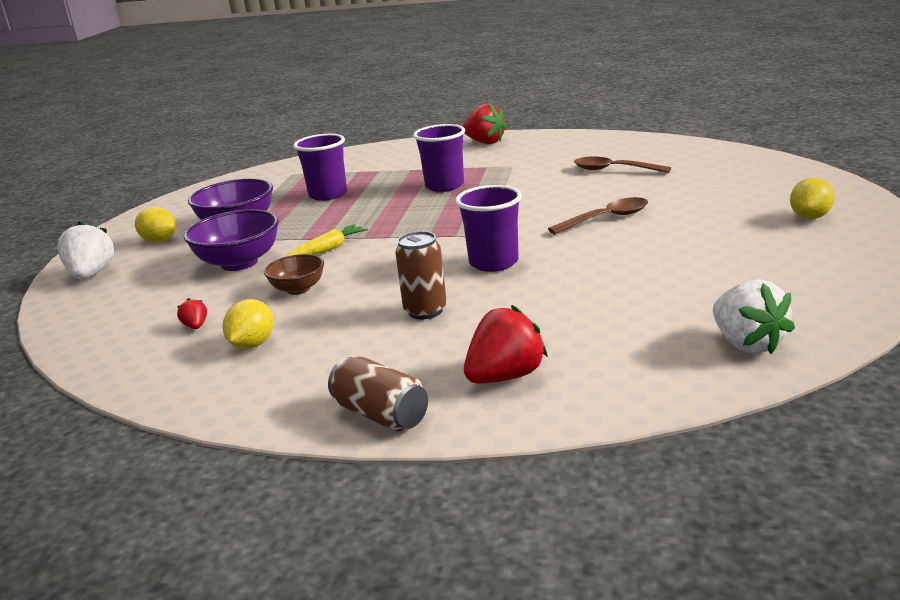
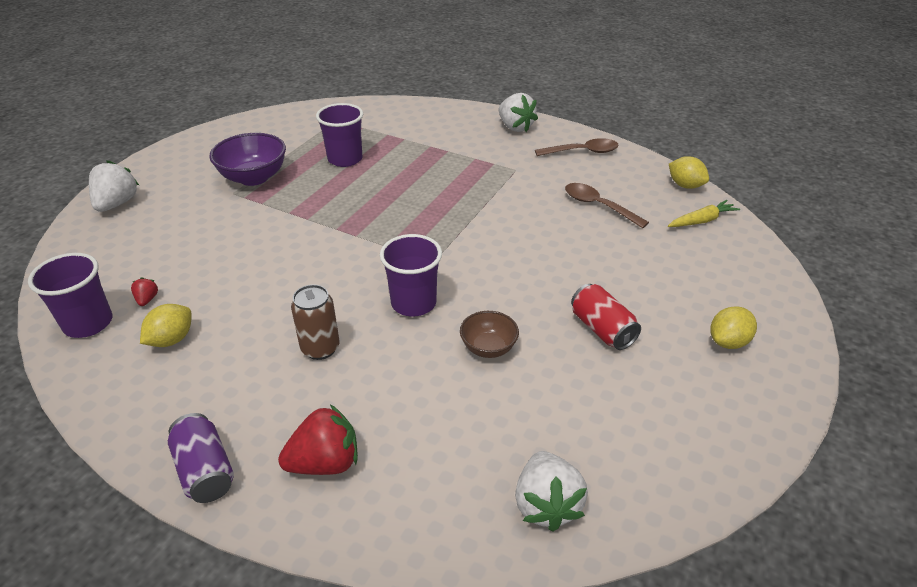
camera: 15 degrees right, 15 degrees up
(159, 241) = (187, 177): yellow lemon -> yellow lemon (685, 185)
(239, 263) = (225, 228): purple bowl -> none
(298, 289) = (246, 280): brown bowl -> brown bowl (488, 348)
(327, 249) = (299, 235): yellow carrot -> yellow carrot (702, 220)
(381, 415) = (205, 470): brown can -> purple can
(444, 186) = (442, 179): purple cup -> purple cup (88, 323)
(485, 142) = (515, 127): red strawberry -> white strawberry
(606, 218) = (545, 276): brown spoon -> brown spoon (582, 152)
(691, 236) = (602, 329): none -> red can

